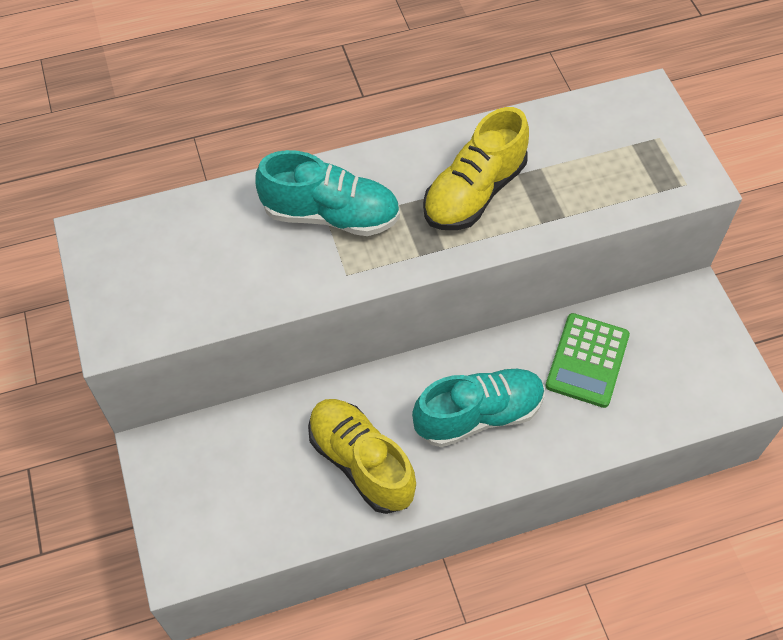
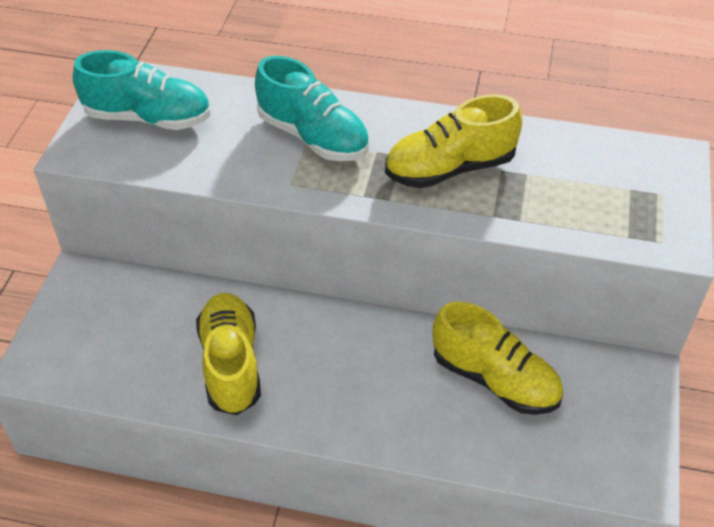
camera: 30 degrees right, 10 degrees down
(478, 415) = (360, 376): turquoise shoe -> turquoise shoe (148, 118)
(587, 360) = (494, 379): green calculator -> yellow shoe

